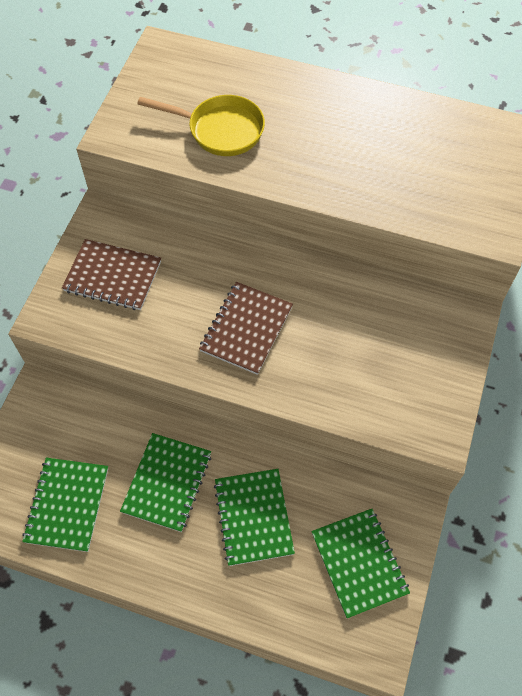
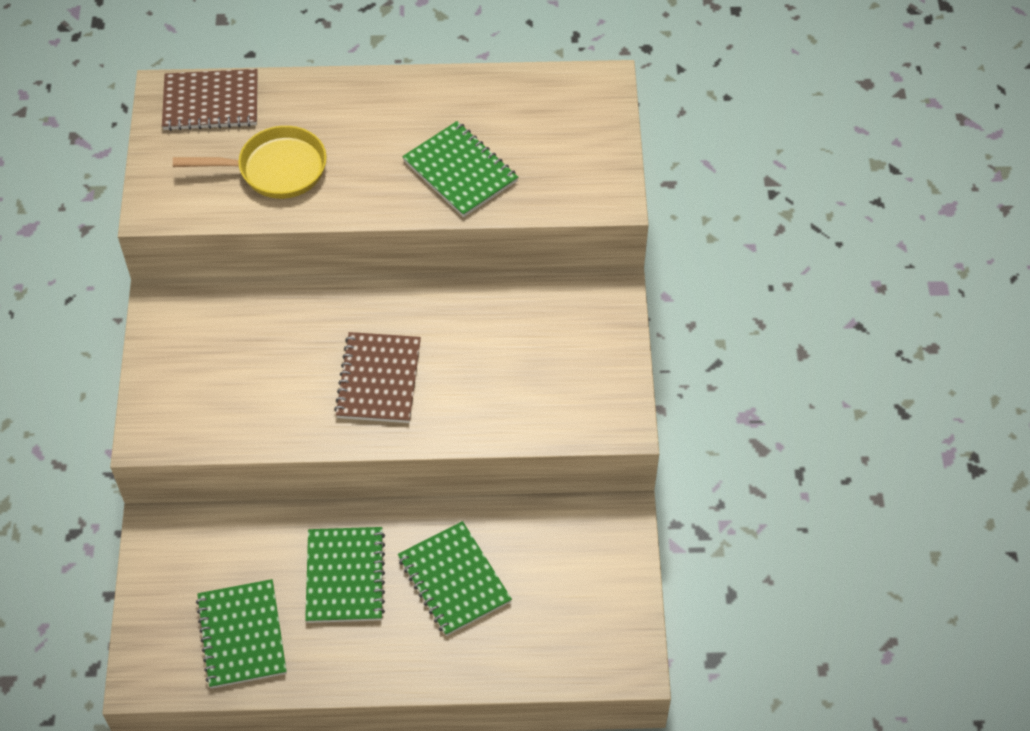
camera: 20 degrees left, 5 degrees down
(112, 276) = (204, 369): brown notebook -> brown notebook (211, 102)
(359, 563) = (583, 587): green notebook -> green notebook (460, 171)

